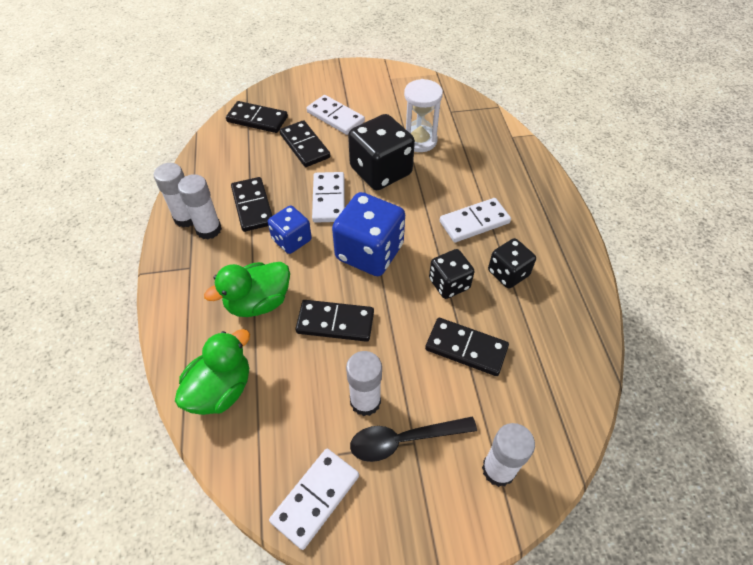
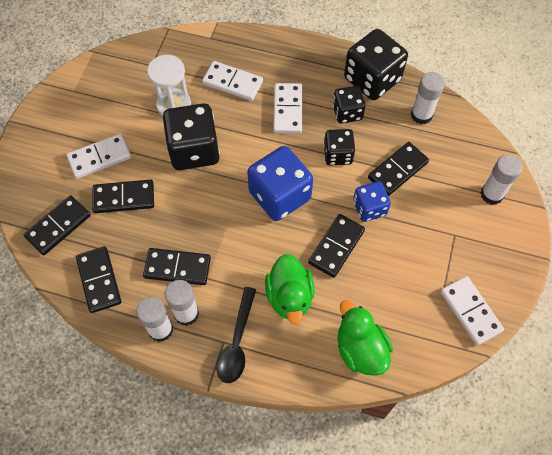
camera: 65 degrees left, 10 degrees up
(218, 161) = (99, 280): none -> black domino
(291, 240) = (235, 249): blue dice -> blue dice (369, 208)
(328, 199) = (204, 203): white domino -> white domino (232, 83)
(365, 401) = (412, 252): white glue stick -> white glue stick (421, 115)
(403, 440) = (450, 240): black spoon -> black spoon (236, 343)
(569, 281) = (372, 79): none -> black dice

